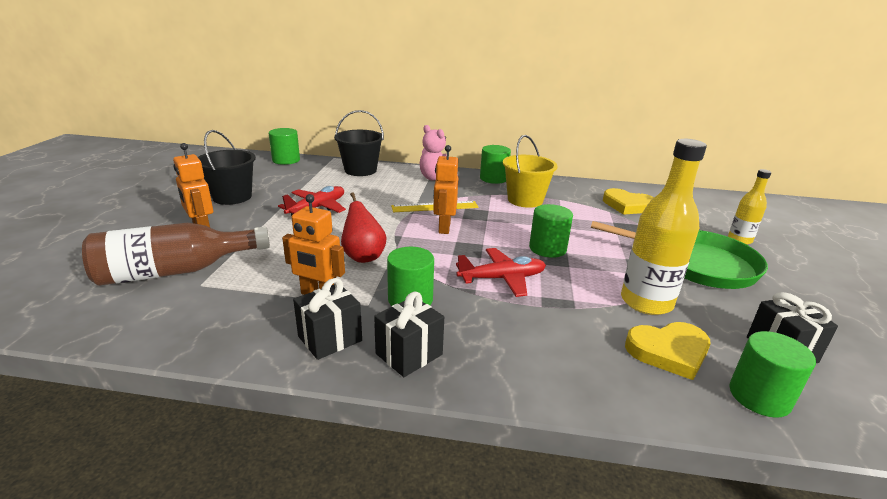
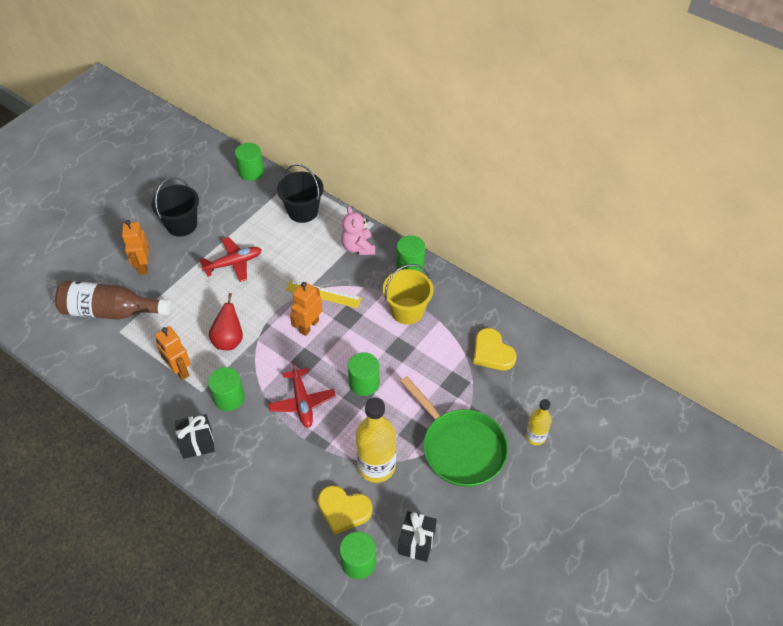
camera: 30 degrees right, 25 degrees up
(330, 338) = (164, 412): black gift -> none
(502, 279) = (302, 402): red plane -> red plane turned 60 degrees clockwise

